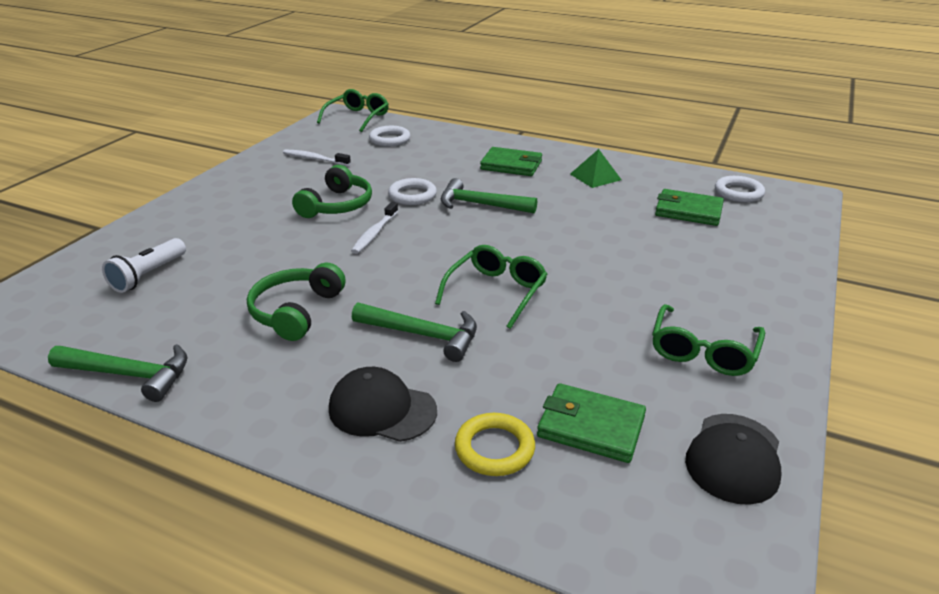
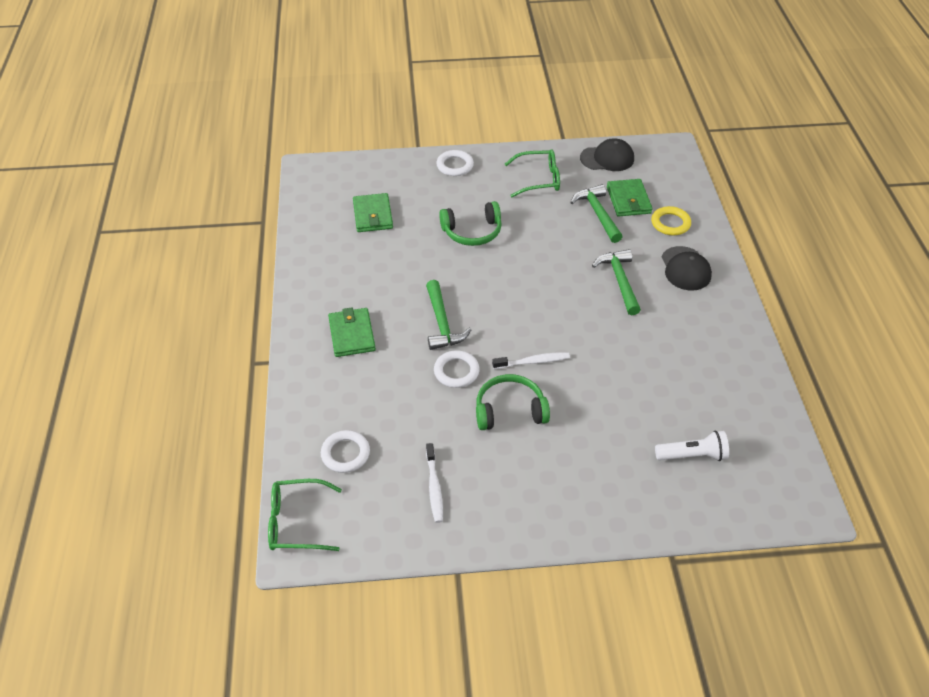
camera: 120 degrees left, 15 degrees up
(129, 375) = (766, 382): green hammer -> green hammer (597, 214)
(296, 311) = (651, 347): green headphones -> green headphones (472, 232)
(496, 292) = (551, 269): green glasses -> none
(595, 177) = (342, 276): green pyramid -> none
(738, 193) = (323, 198): white ring -> white ring (455, 165)

